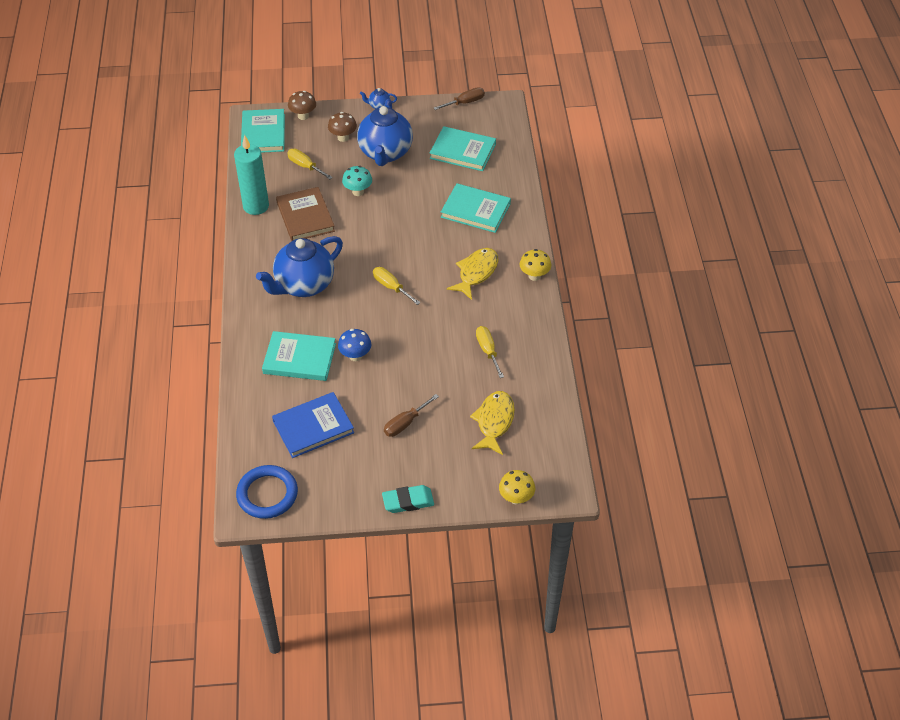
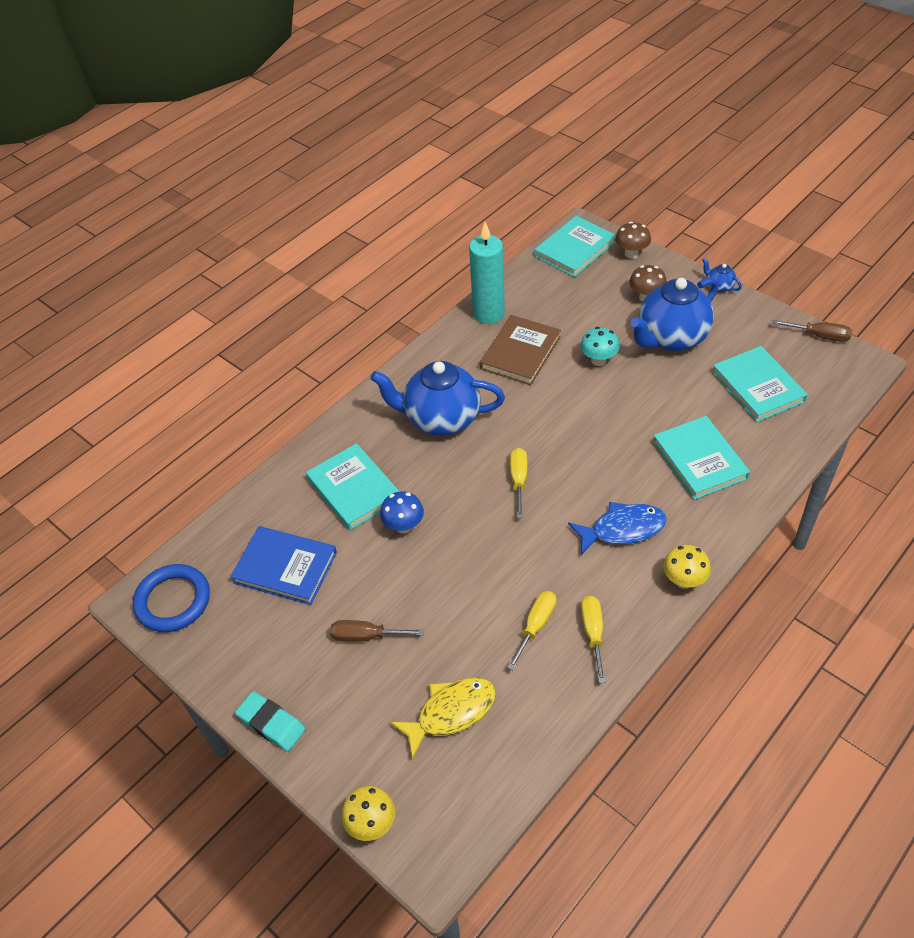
camera: 50 degrees right, 0 degrees up
(305, 166) = (577, 303): yellow screwdriver -> yellow screwdriver (593, 633)
(476, 273) = (622, 529): yellow fish -> blue fish

